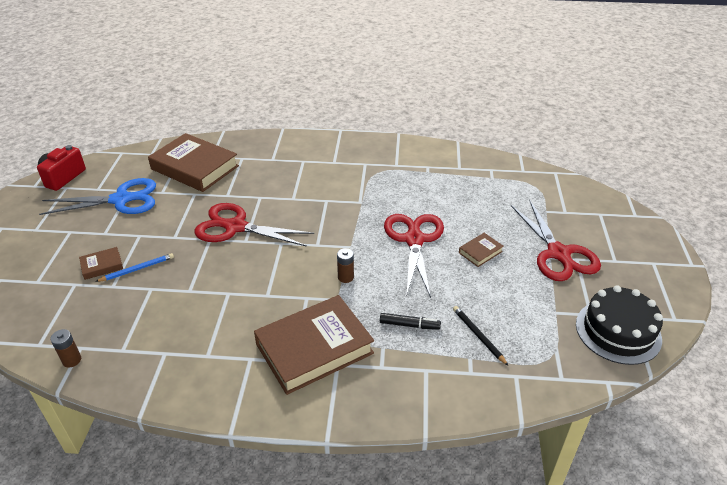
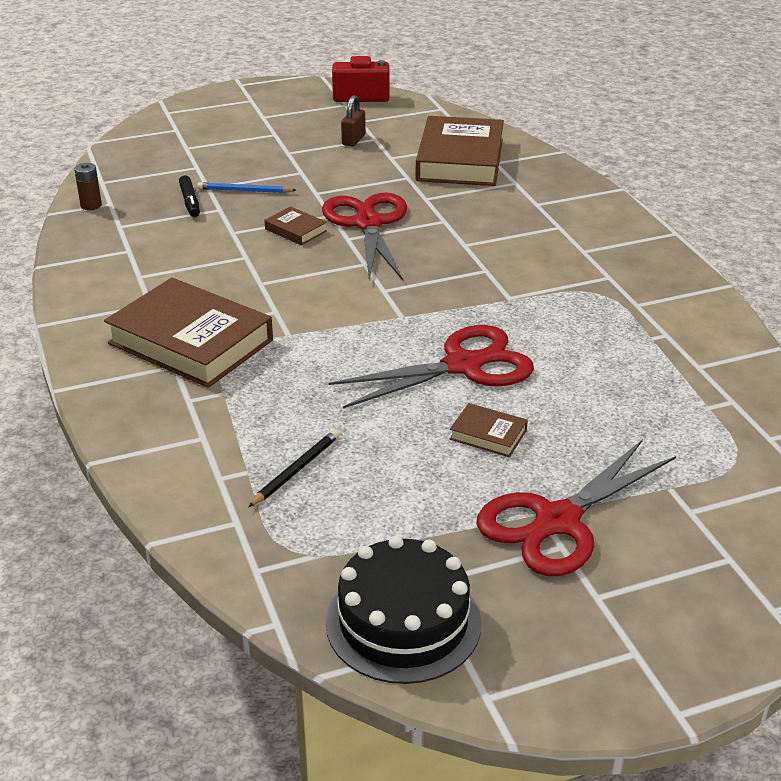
camera: 65 degrees right, 5 degrees down
(102, 266) = (235, 170): brown book -> brown book (296, 230)
(121, 199) = (353, 140): blue scissors -> brown padlock
(137, 269) = (244, 191): blue pencil -> blue pencil turned 150 degrees clockwise
(345, 277) = (335, 329): brown battery -> none
(409, 325) = (278, 404): black marker -> black marker (190, 202)

